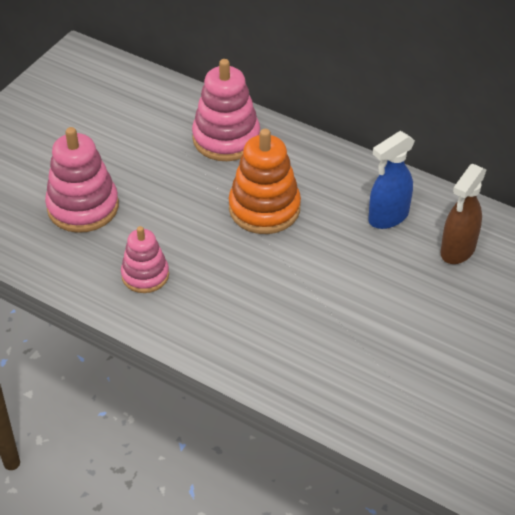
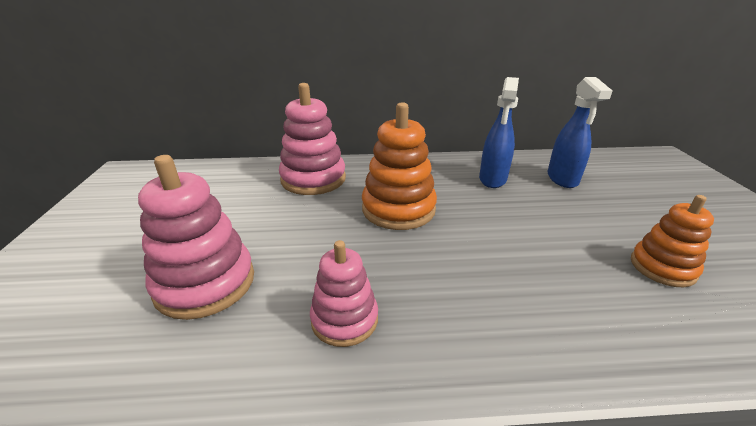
camera: 35 degrees left, 15 degrees down
(399, 359) = (662, 267): none -> orange stacking toy
(457, 250) = (562, 179): brown spray bottle -> blue spray bottle

